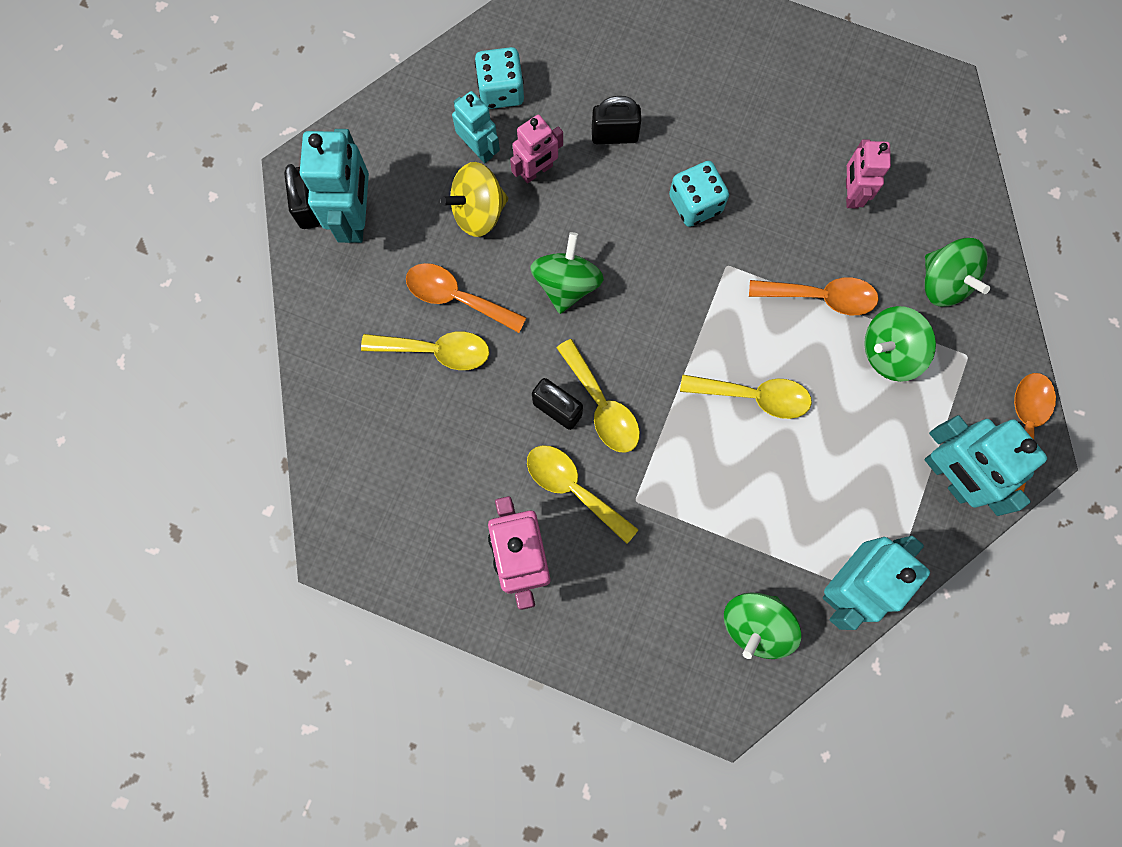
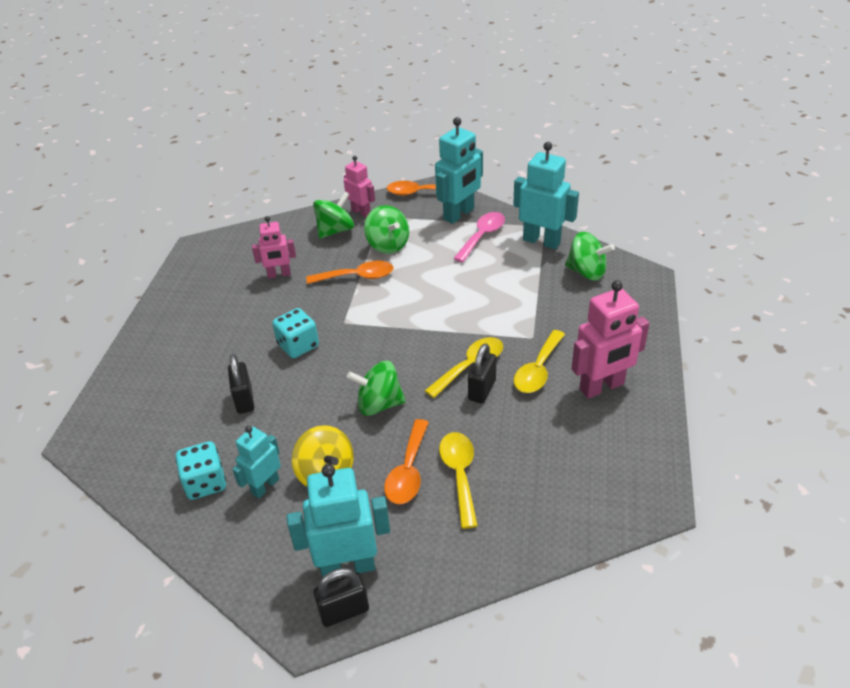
camera: 100 degrees left, 35 degrees down
(537, 171) = (282, 442): pink robot -> pink robot (361, 212)
(754, 396) = (437, 295): yellow spoon -> none
(821, 297) = (357, 277): orange spoon -> orange spoon turned 90 degrees clockwise
(881, 496) = (482, 236): none -> pink spoon

